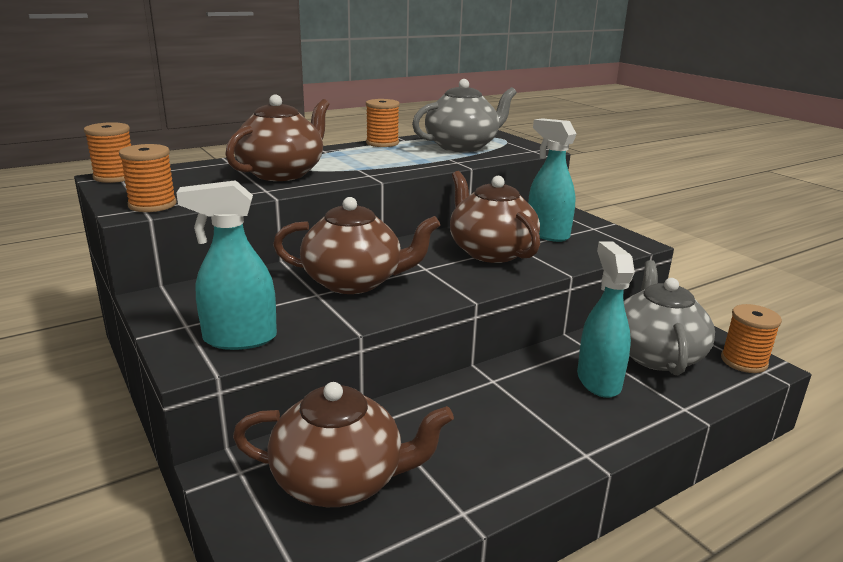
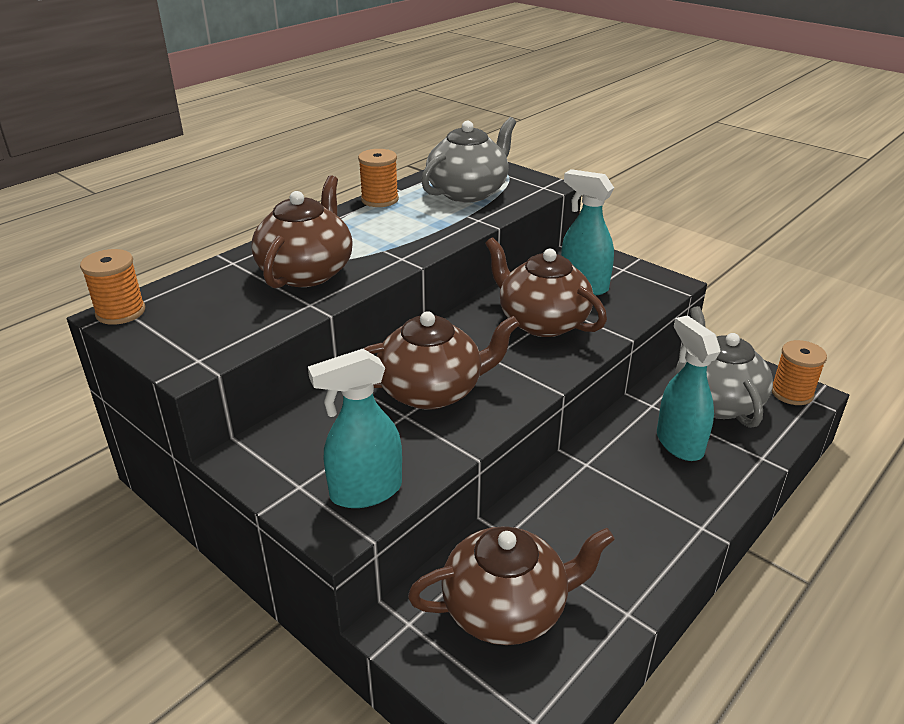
camera: 15 degrees left, 10 degrees up
(152, 205) = (204, 352): orange spool -> none

